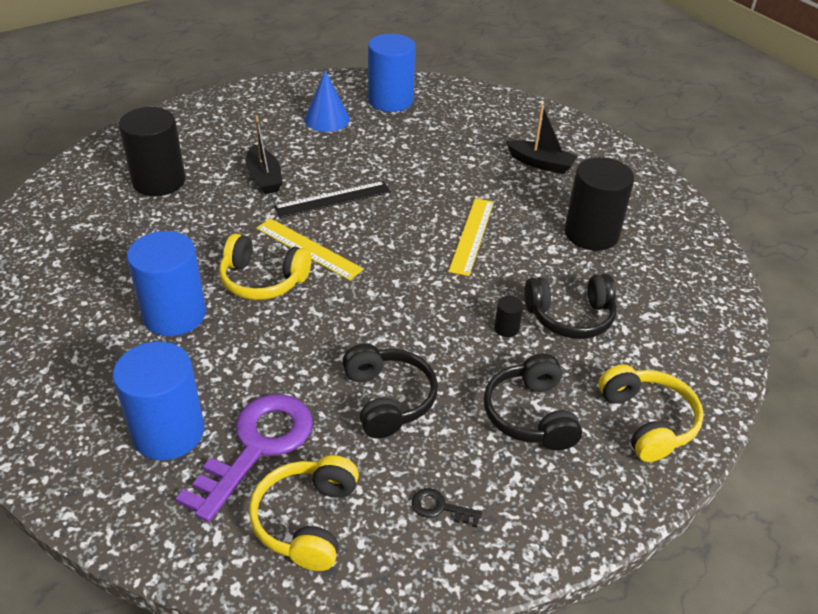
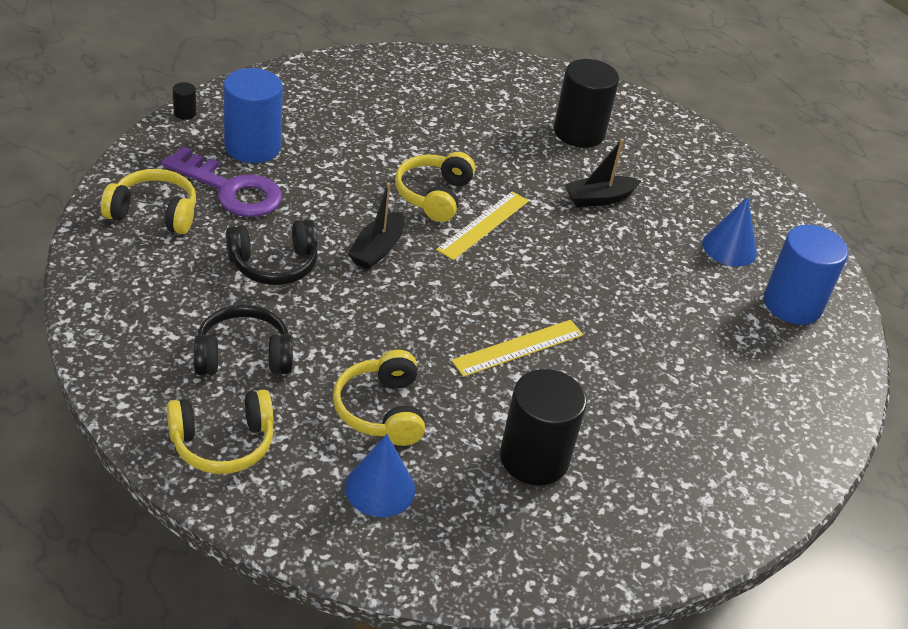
camera: 85 degrees right, 0 degrees up
(174, 315) = (386, 146): blue cylinder -> none
(333, 199) = (569, 245): black ruler -> none
(440, 508) = (149, 285): black key -> none
(472, 235) = (518, 348): yellow ruler -> yellow ruler turned 45 degrees counterclockwise
(506, 328) = (364, 355): black cylinder -> black cylinder (185, 113)
(541, 163) = (682, 434): black boat -> black boat (377, 249)
(570, 317) = (381, 410): black headphones -> yellow headphones
(655, 317) = (380, 488): none -> blue cone

